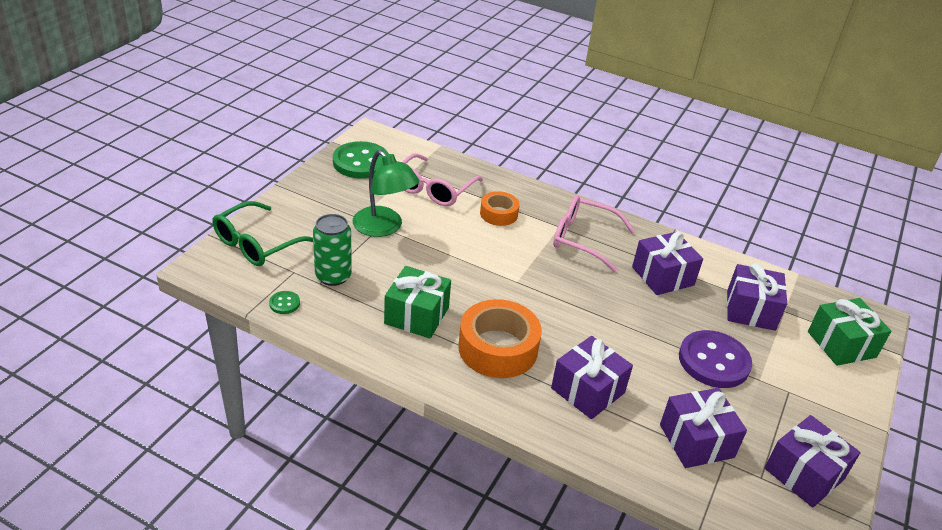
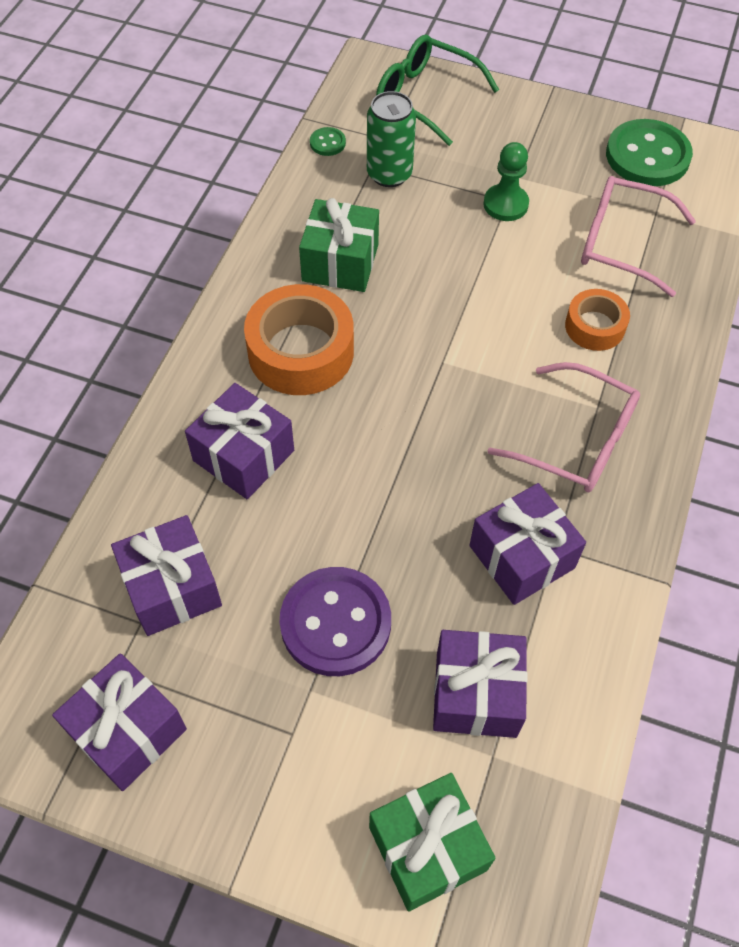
camera: 85 degrees right, 20 degrees up
(384, 228) = (505, 204): green lamp -> green pawn
(583, 239) = (577, 440): pink glasses -> pink glasses turned 105 degrees clockwise

